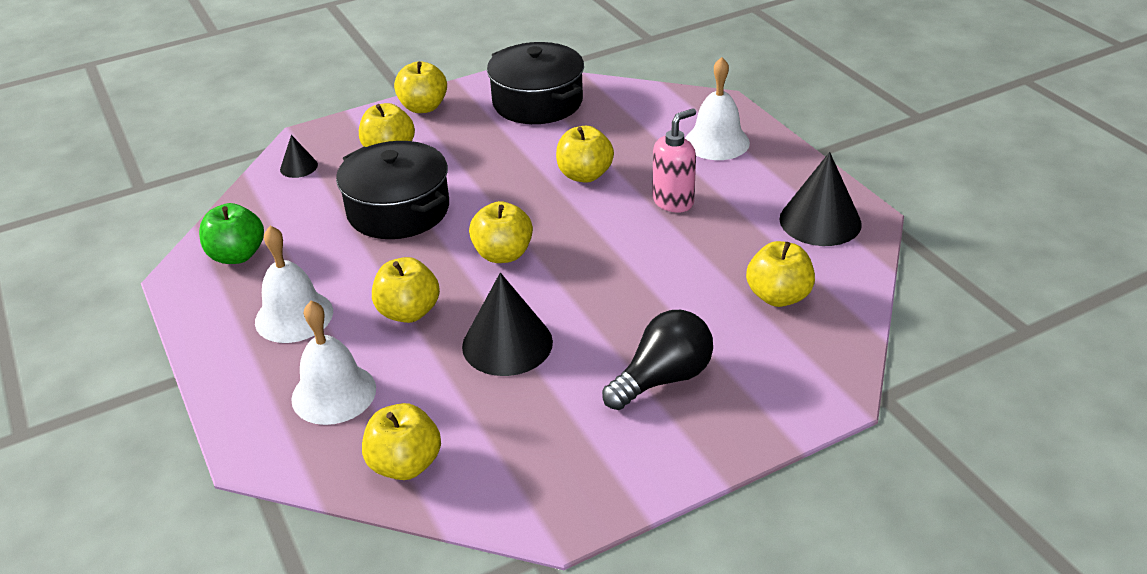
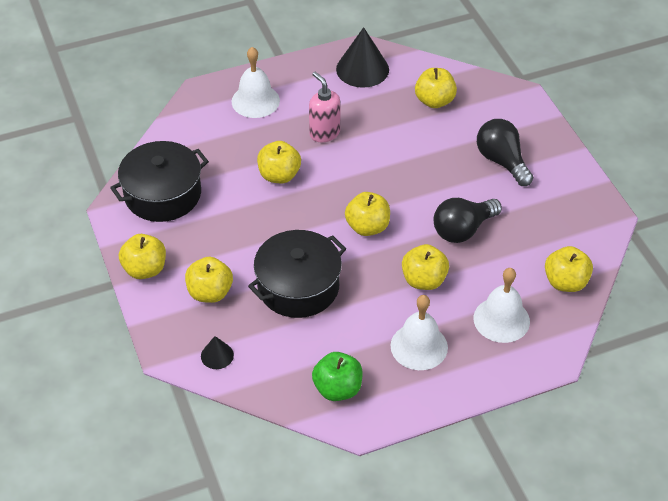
camera: 85 degrees left, 10 degrees up
(507, 344) = (463, 230): black cone -> black light bulb

